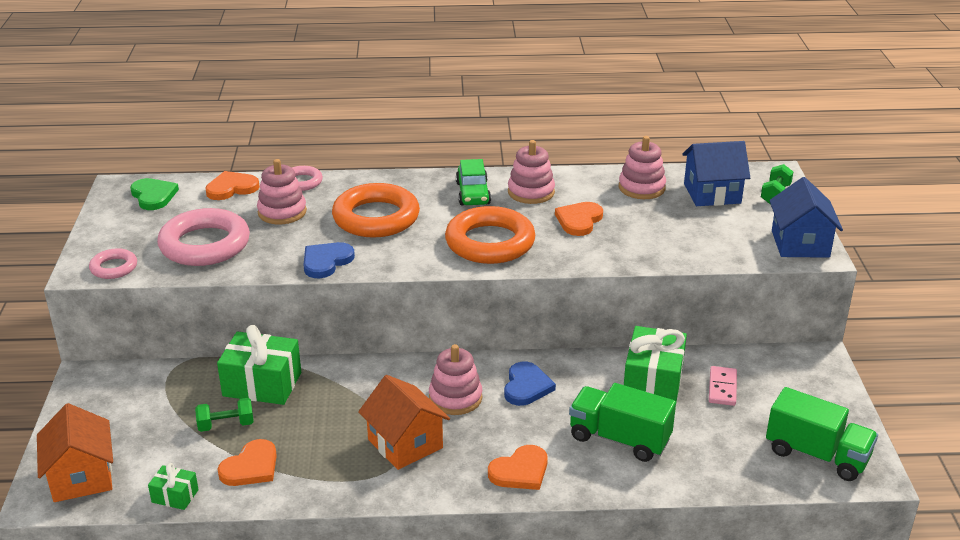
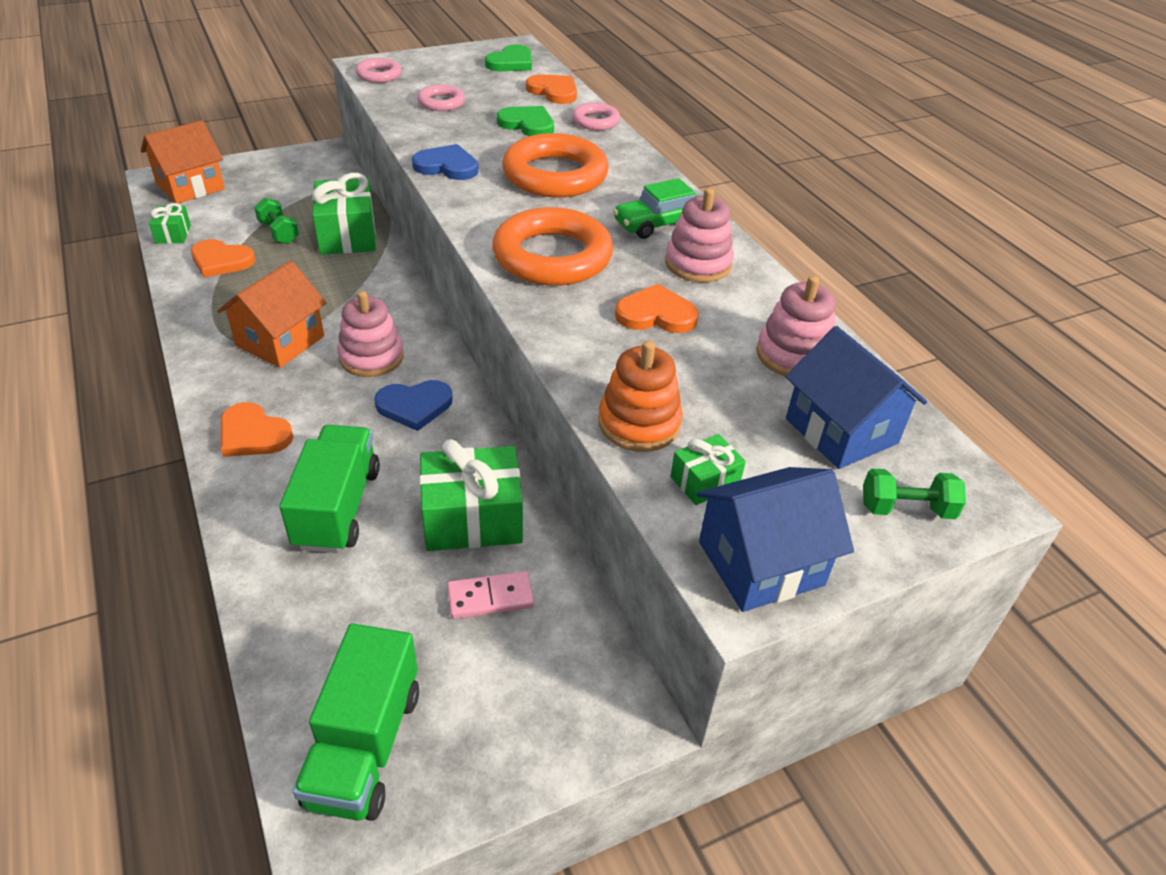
camera: 65 degrees right, 10 degrees up
(205, 244) = (441, 102): pink ring -> pink ring, size x0.50
(282, 212) = (527, 124): pink stacking toy -> green heart
(682, 252) = (639, 423): none -> orange stacking toy
(737, 243) = (704, 481): none -> green gift

